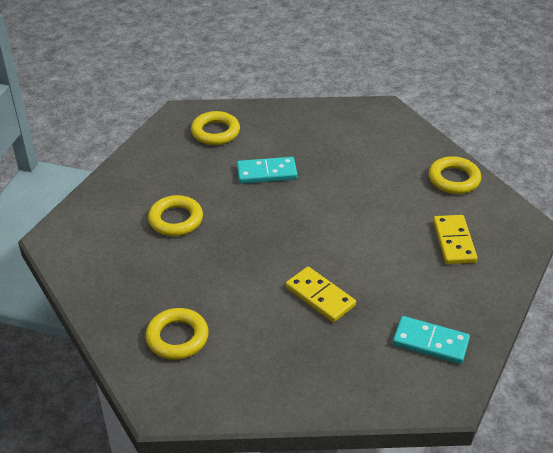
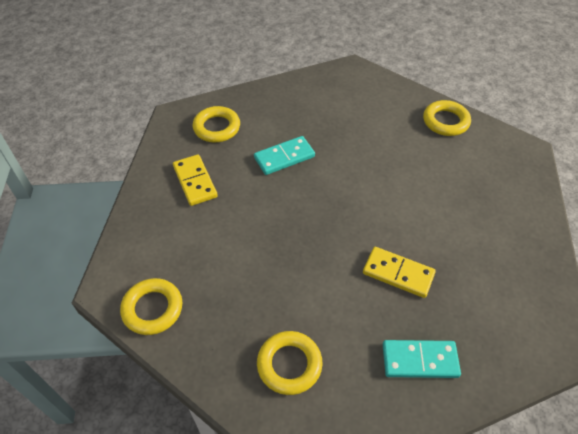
camera: 20 degrees left, 10 degrees up
(176, 220) = (224, 231): yellow ring -> yellow ring (152, 309)
(430, 342) = (516, 290): turquoise domino -> turquoise domino (420, 360)
(454, 242) = (479, 182): yellow domino -> yellow domino (195, 181)

